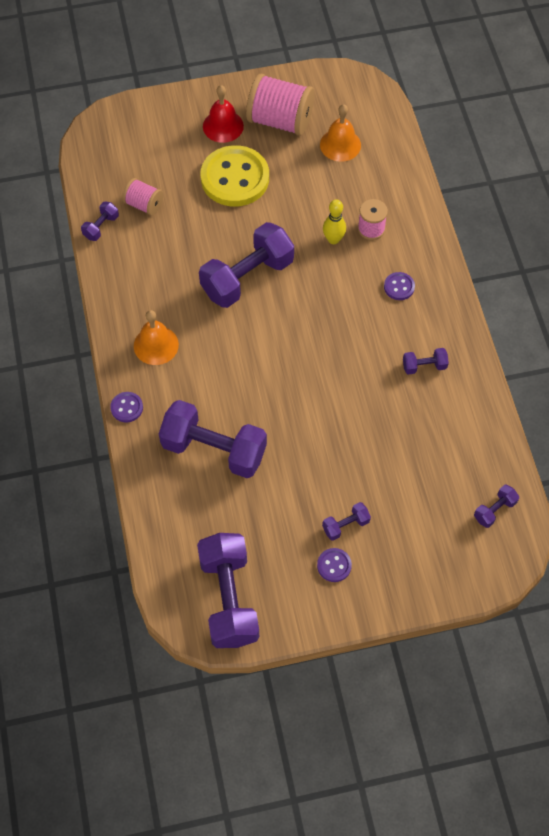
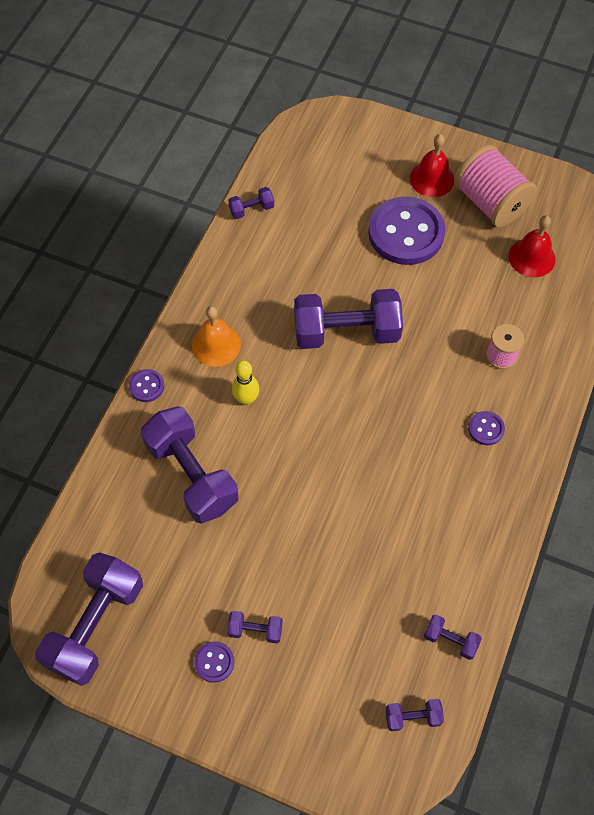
camera: 35 degrees right, 0 degrees up
(144, 205) = (304, 211): pink spool -> none
(235, 178) = (406, 233): yellow button -> purple button
(333, 239) = (456, 344): yellow bowling pin -> yellow bowling pin (246, 399)
(340, 145) = (531, 257): orange bell -> red bell
(424, 366) = (452, 523): purple dumbbell -> purple dumbbell (450, 640)

